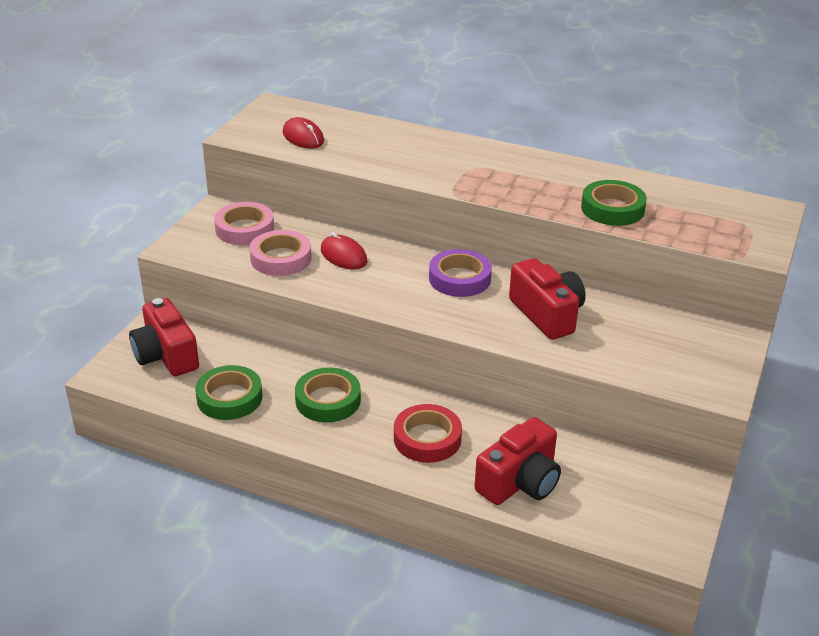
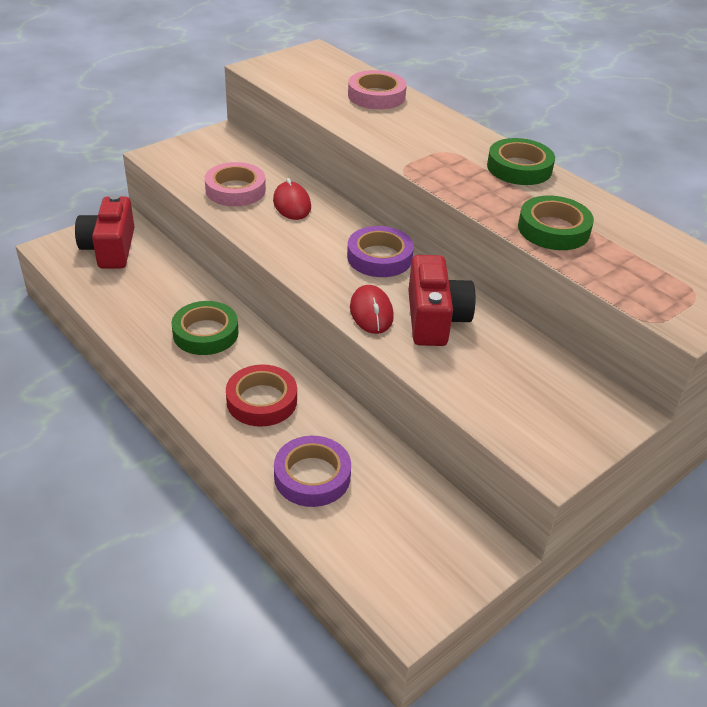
camera: 25 degrees right, 5 degrees up
(229, 398) = (127, 301): green tape -> green tape (519, 168)
(244, 229) = (229, 156): pink tape -> pink tape (376, 96)
(303, 137) = (313, 83): red mouse -> red mouse (371, 312)
(520, 482) = (312, 476): red camera -> purple tape

